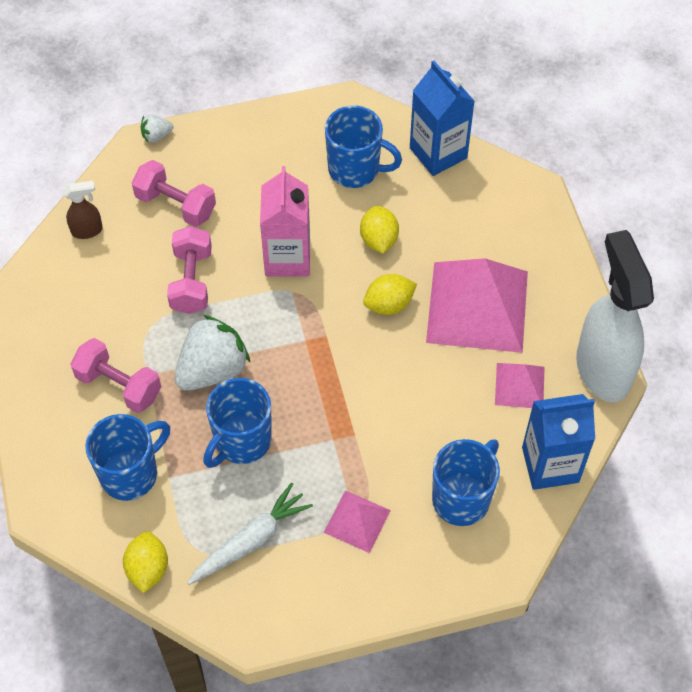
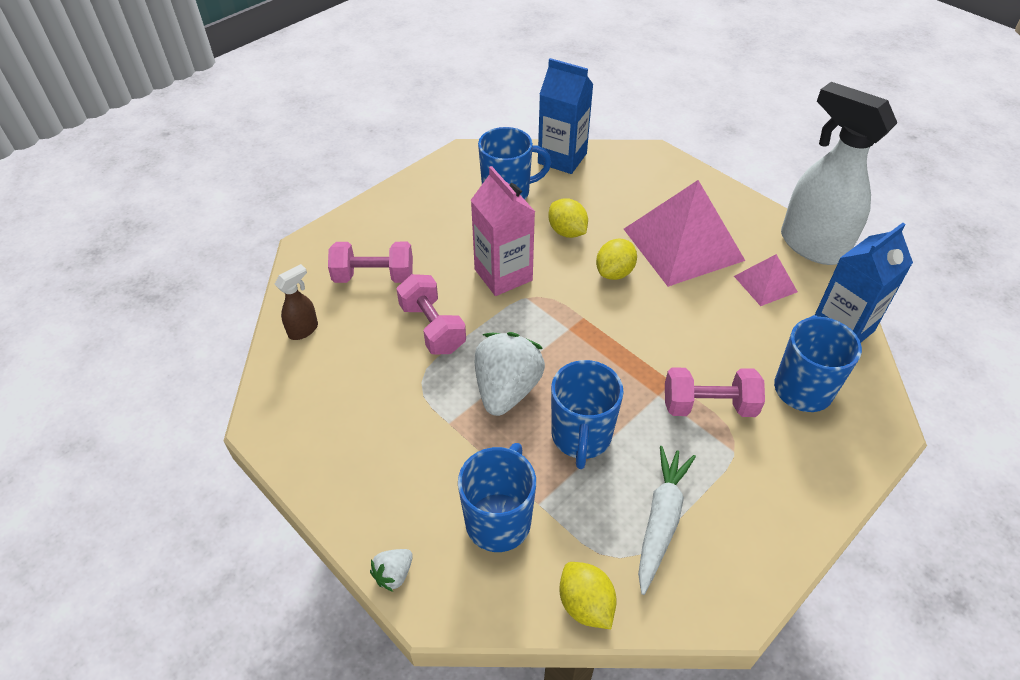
camera: 30 degrees left, 10 degrees down
(119, 385) = (428, 445): pink dumbbell -> pink dumbbell (708, 406)
(156, 136) = (318, 234): white strawberry -> white strawberry (394, 574)
(357, 521) = (737, 451): pink pyramid -> none

